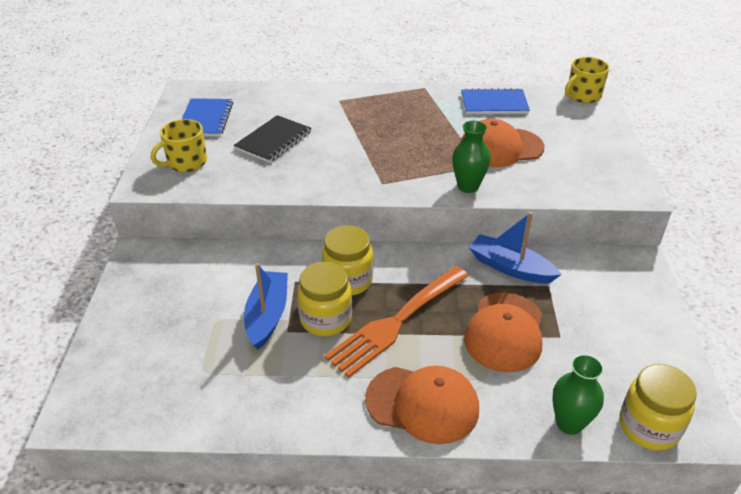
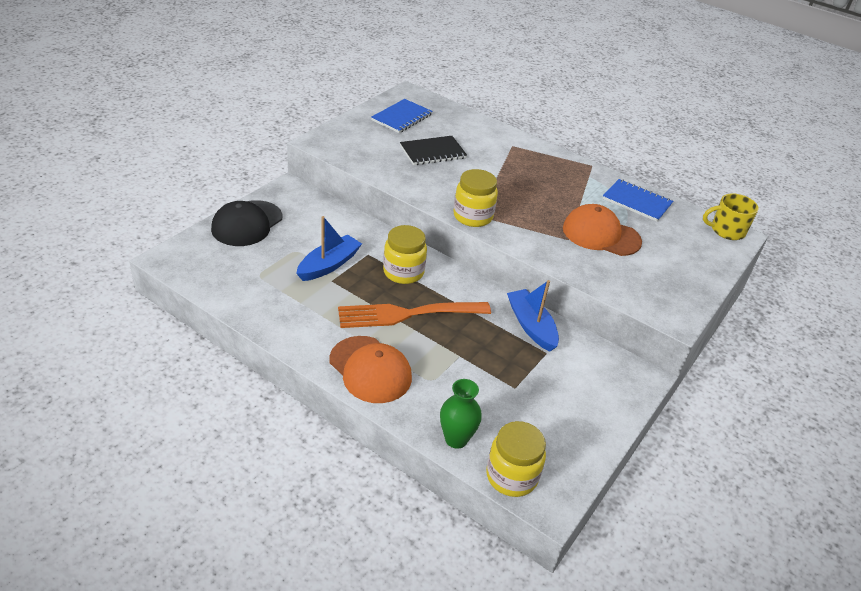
camera: 30 degrees right, 0 degrees up
(130, 319) = (247, 223): none -> black cap
(186, 162) = (359, 140): yellow mug -> none
(326, 319) = (363, 287): yellow jar -> yellow jar (473, 216)
(468, 186) = (540, 248): green vase -> none
(505, 332) = (477, 362): orange cap -> none

